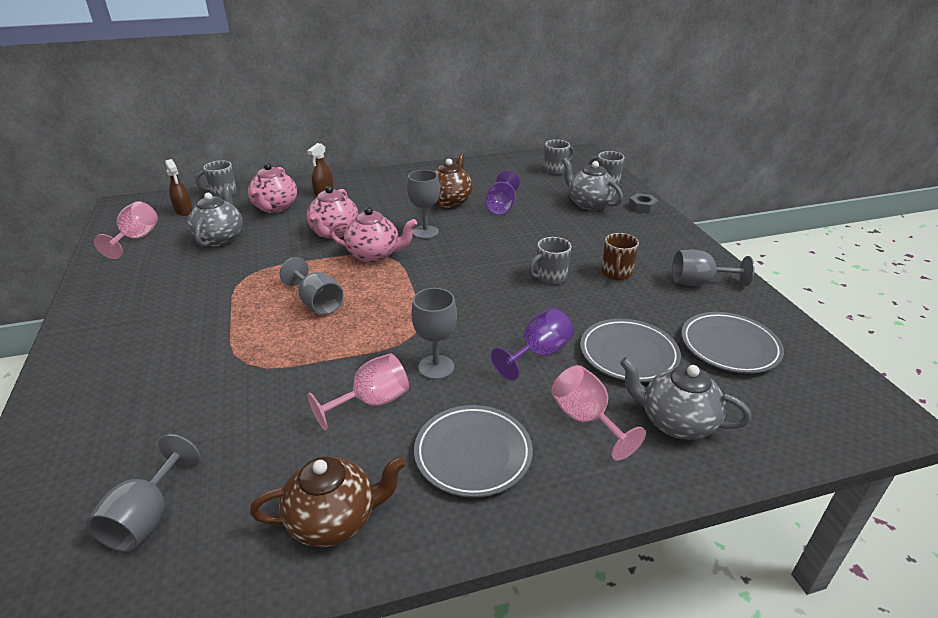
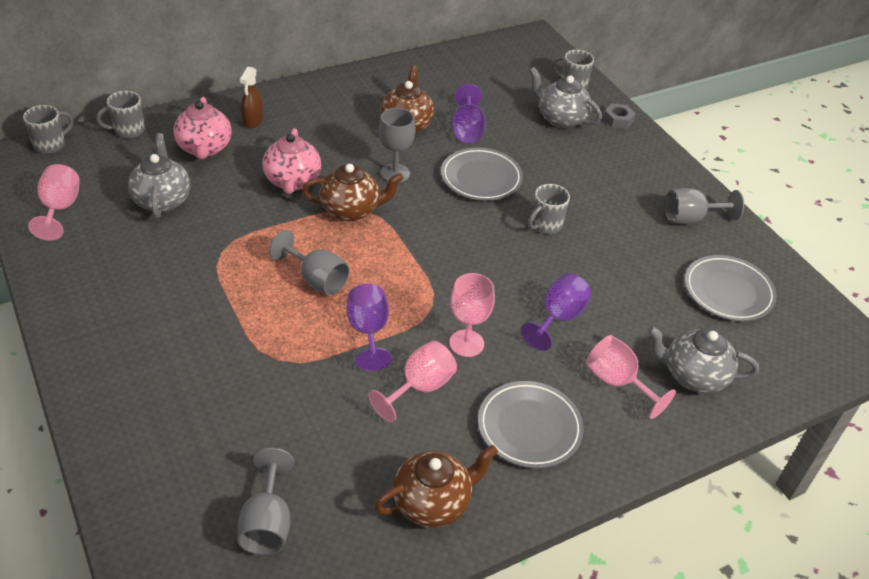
camera: 15 degrees left, 10 degrees up
(184, 211) = (94, 161): brown spray bottle -> none
(344, 348) = (368, 332): none -> purple goblet
(374, 255) = (351, 210): pink teapot -> brown teapot
(436, 367) = (466, 343): grey goblet -> pink goblet
(556, 170) = (512, 68): grey mug -> grey mug (50, 145)
(616, 274) = (609, 214): brown mug -> none
(628, 354) = (640, 310): grey plate -> grey plate (481, 178)

